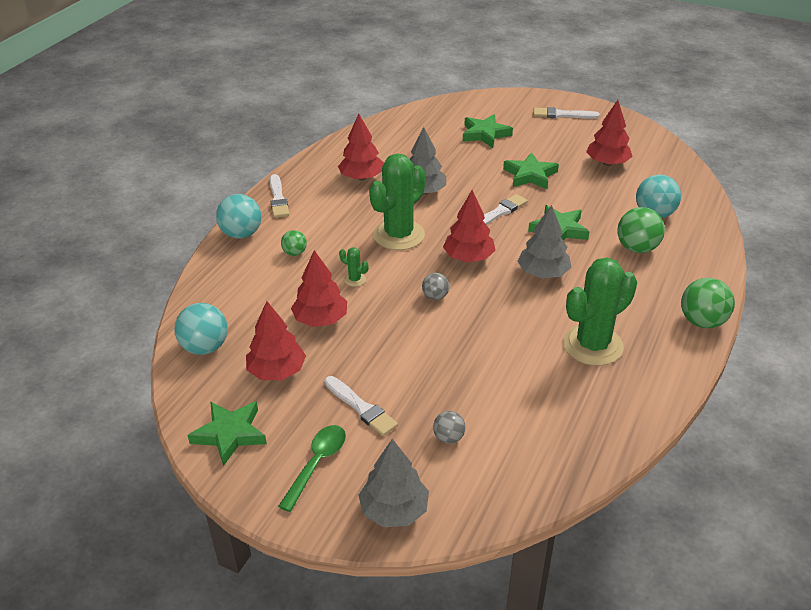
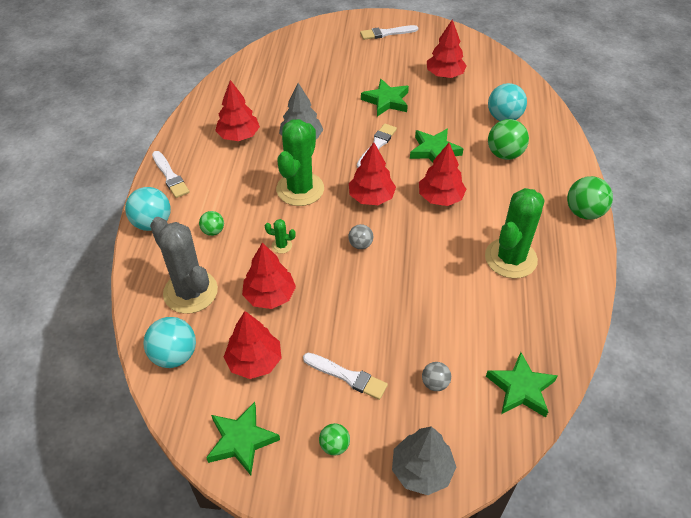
camera: 20 degrees left, 10 degrees up
(247, 298) = (190, 292): none -> grey cactus
(317, 463) = (334, 445): green spoon -> green ball
(485, 134) = (329, 66): green star -> green star (521, 388)
(543, 273) = (440, 198): grey tree -> red tree

